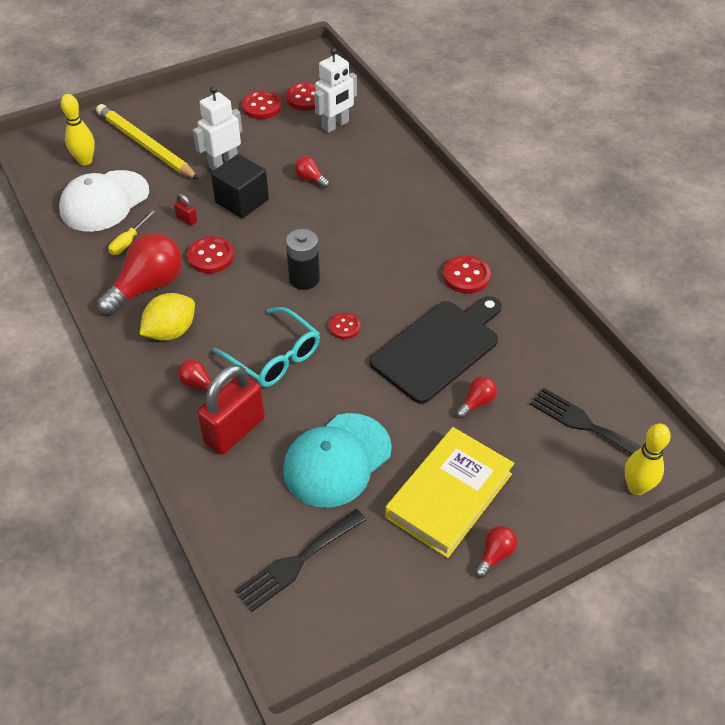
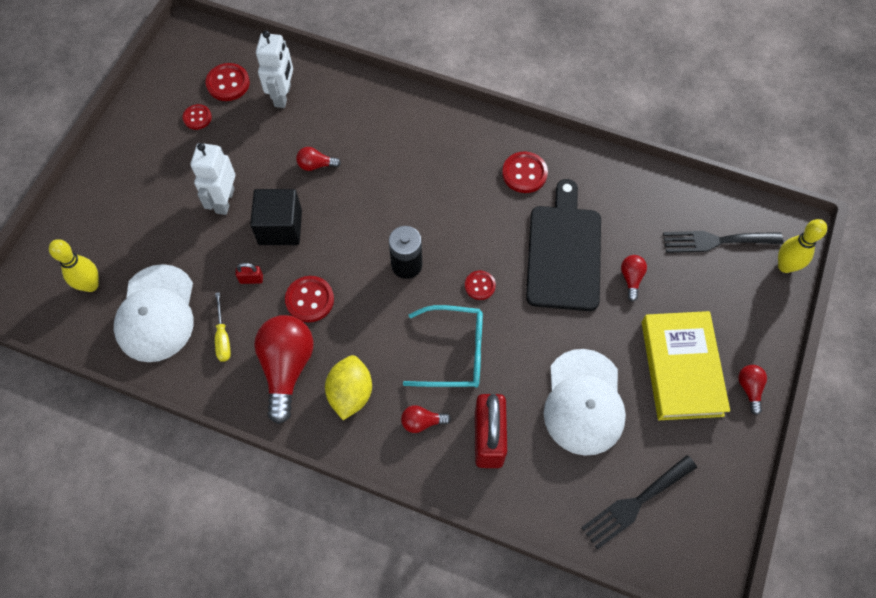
camera: 40 degrees left, 15 degrees up
(146, 145) = (132, 229): yellow pencil -> none
(262, 106) = (197, 118): red button -> red button, size x0.64
(297, 562) = (635, 503): black fork -> black fork turned 45 degrees clockwise
(337, 460) = (584, 402): turquoise cap -> white cap

